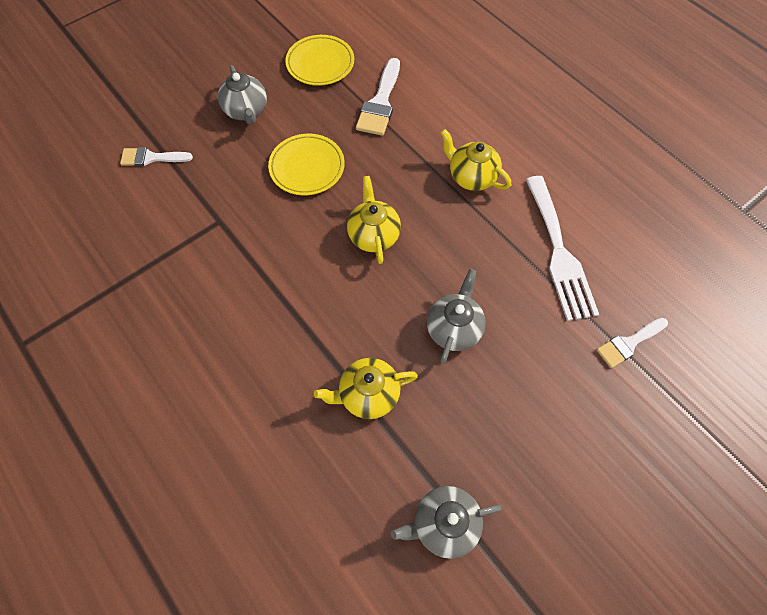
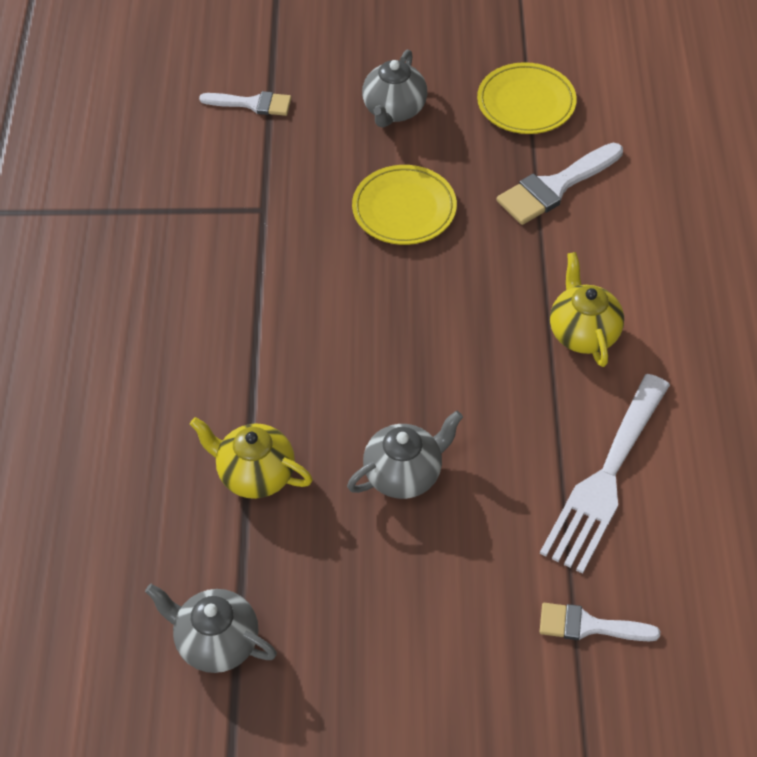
camera: 40 degrees right, 10 degrees down
(151, 158) = (252, 104): white brush -> white brush turned 150 degrees clockwise
(373, 235) = (409, 324): yellow teapot -> none

